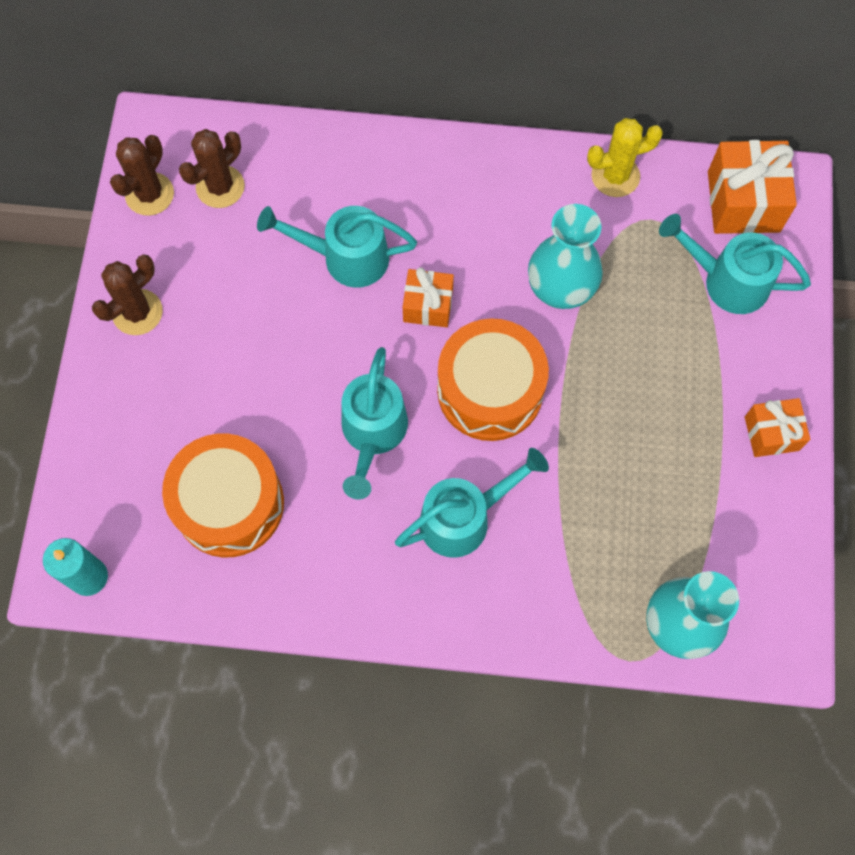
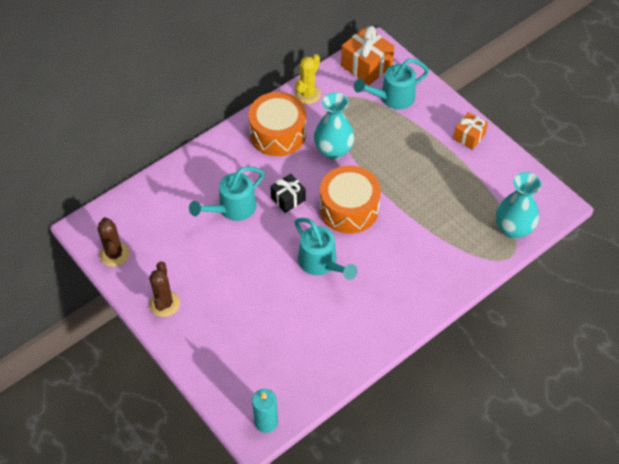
camera: 45 degrees left, 15 degrees down
(220, 187) = (144, 226): brown cactus -> none
(229, 503) = (293, 340): orange drum -> orange drum (278, 134)
(428, 305) = (288, 199): orange gift -> black gift
(464, 518) = (393, 262): turquoise watering can -> none

